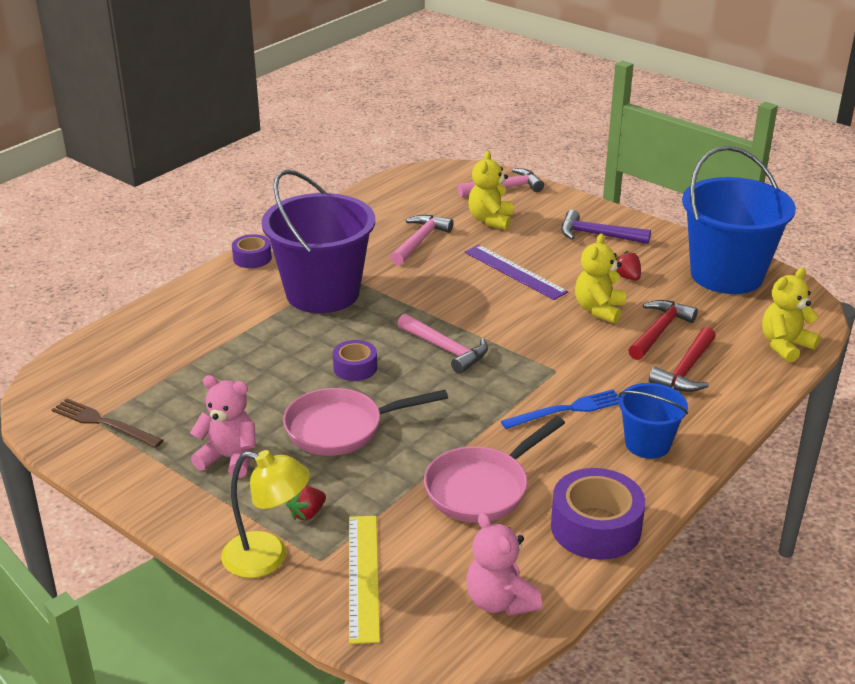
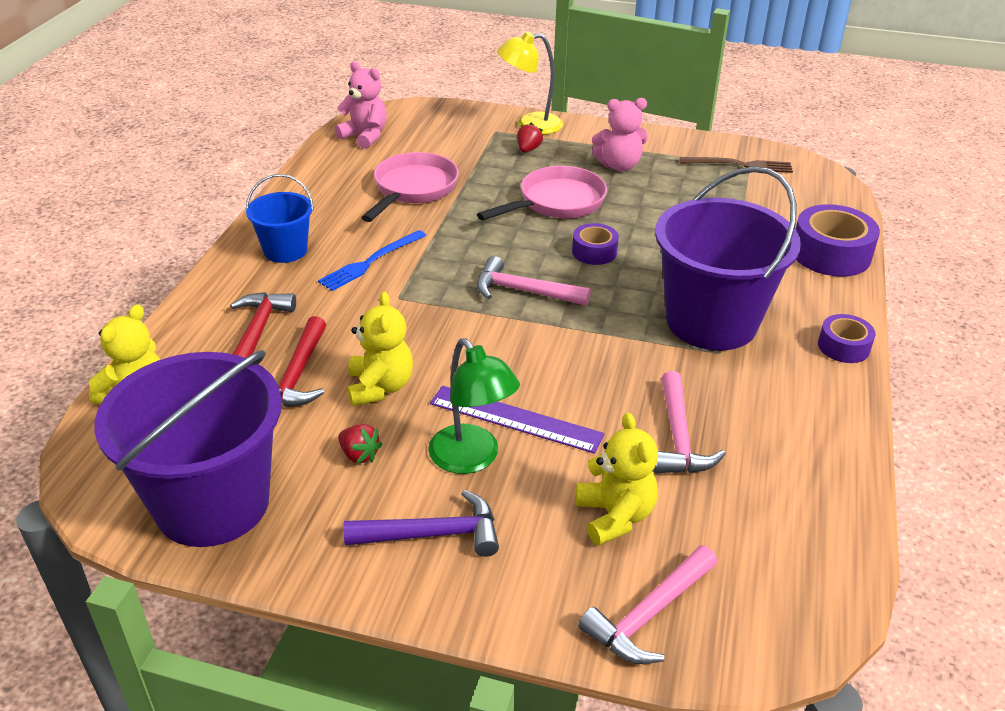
camera: 155 degrees right, 5 degrees up
(363, 576) = (461, 129): yellow ruler -> none
(556, 259) = (472, 459): none -> green lamp
(595, 527) = (314, 185): purple tape -> purple tape (830, 254)
(726, 275) = (212, 503): blue bucket -> purple bucket

